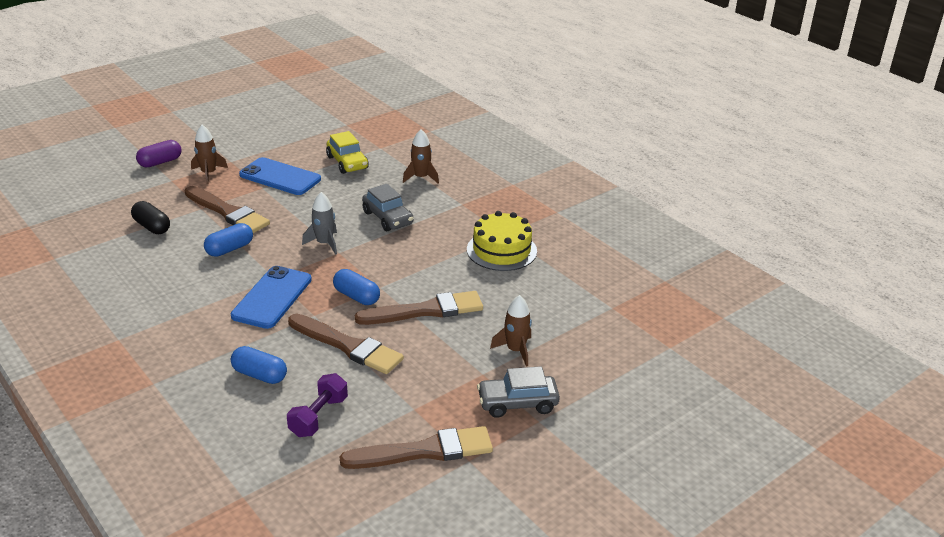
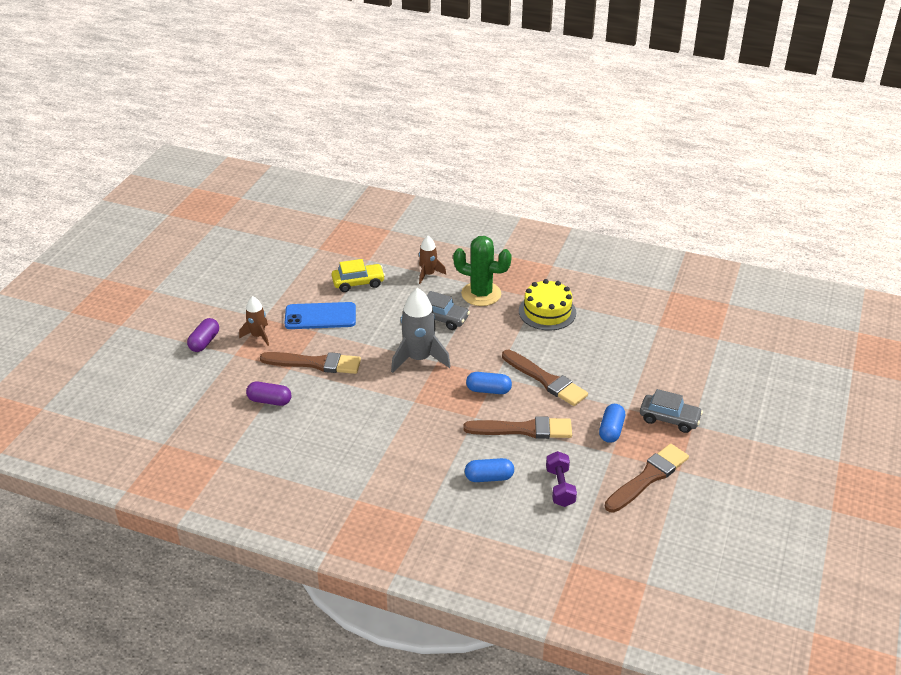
camera: 30 degrees left, 5 degrees up
(152, 227) = (269, 401): black capsule -> purple capsule
(230, 249) = (354, 393): blue capsule -> blue capsule (611, 430)
(272, 297) = (430, 417): blue phone -> none
(324, 243) = (419, 358): grey rocket -> grey rocket, size x1.72
(347, 162) = (358, 283): yellow car -> yellow car turned 45 degrees counterclockwise
(425, 311) = (546, 380): brown brush -> brown brush turned 90 degrees clockwise
(452, 211) = (481, 294): none -> green cactus
(515, 350) = (631, 383): brown rocket -> none
(517, 403) = (669, 419): grey car -> grey car turned 120 degrees counterclockwise

